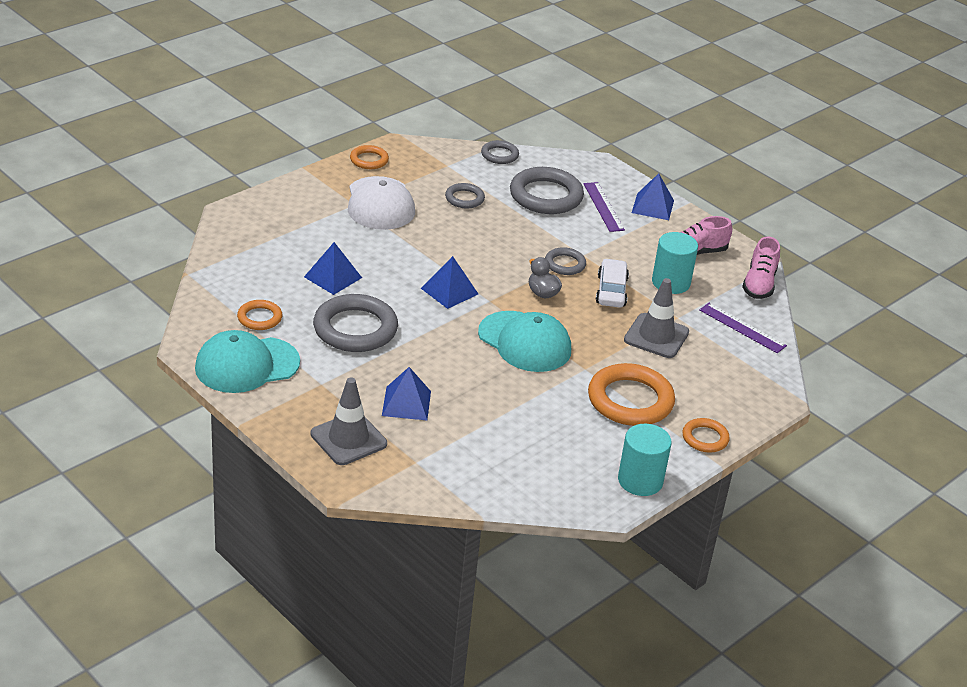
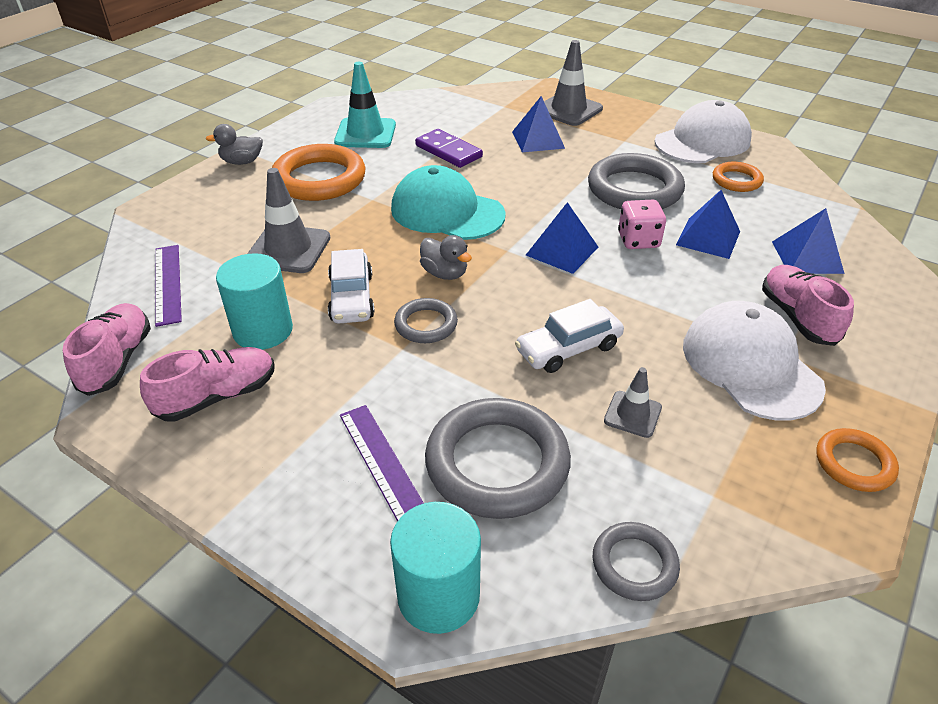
camera: 170 degrees right, 5 degrees up
(247, 365) = (702, 141): turquoise cap -> white cap
(325, 219) = (797, 317): none -> pink shoe
(387, 286) = (638, 240): none -> pink dice
(464, 198) = (632, 414): grey ring -> grey traffic cone
(481, 233) = (568, 348): none -> white car
(501, 408) = (448, 151): none -> purple domino
(580, 451) = (365, 134): none -> turquoise traffic cone
(640, 481) = (308, 124): turquoise cylinder -> turquoise cylinder (438, 595)
(653, 206) = (286, 495): blue pyramid -> blue pyramid (807, 257)
(705, 438) = (242, 162): orange ring -> grey duck
(742, 328) = (168, 283): purple ruler -> purple ruler turned 45 degrees clockwise

